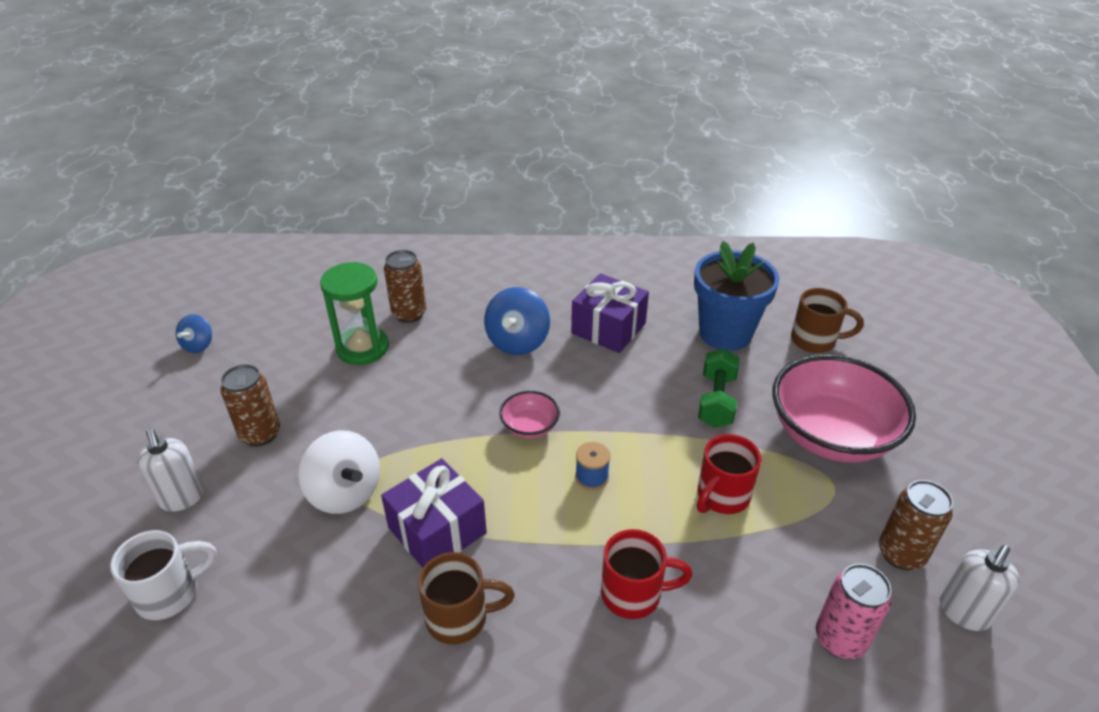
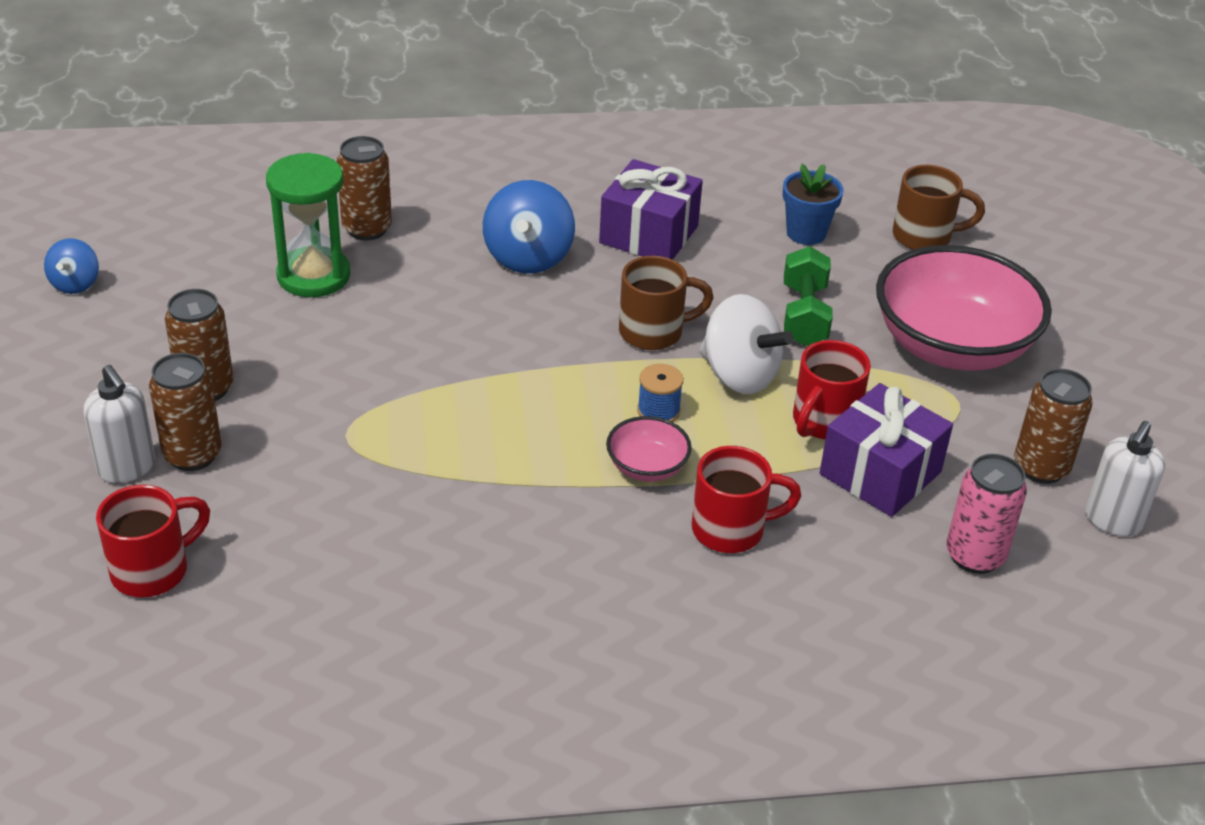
camera: 10 degrees left, 0 degrees up
(170, 593) = (153, 570): white mug -> red mug
(233, 490) = (192, 455): none -> brown can
(345, 493) = (343, 448): white spinning top -> white spinning top (739, 375)
(437, 530) = (475, 481): purple gift -> purple gift (880, 473)
(460, 618) = (526, 568): brown mug -> brown mug (654, 332)
(530, 427) = (567, 359): pink bowl -> pink bowl (647, 467)
(725, 333) = (806, 233): blue flower pot -> blue flower pot, size x0.56

